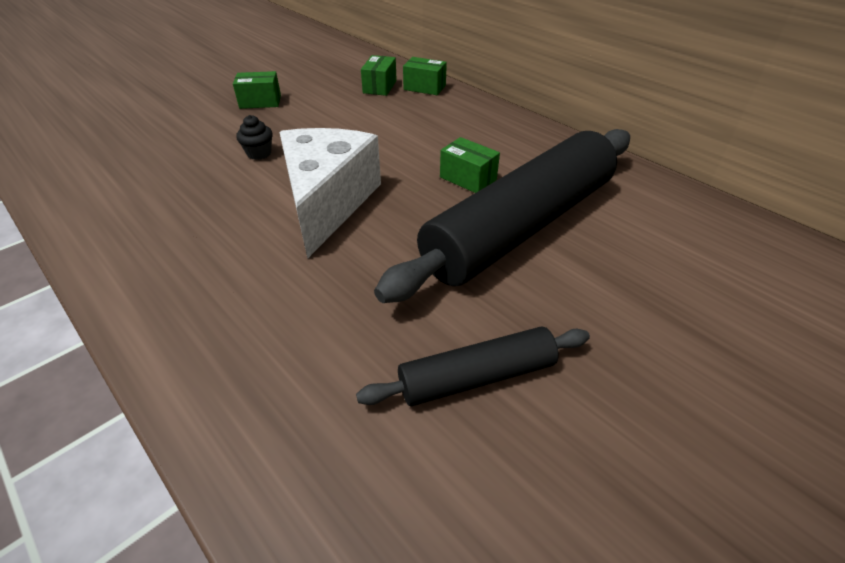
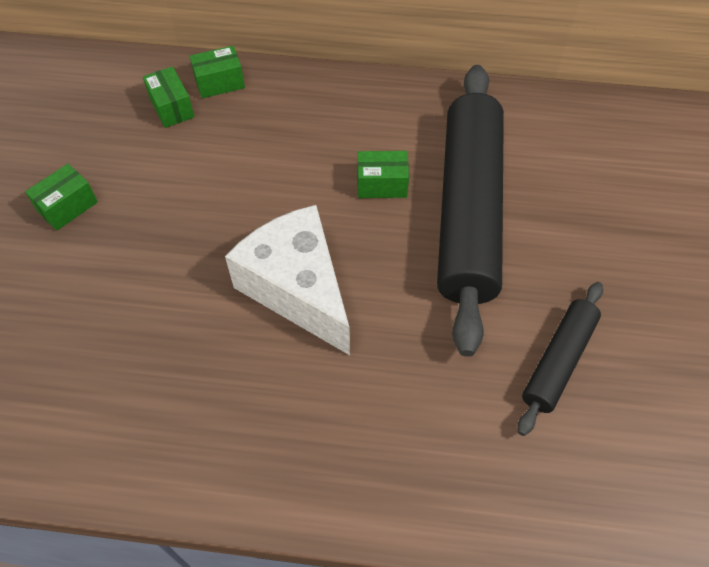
camera: 40 degrees left, 15 degrees up
(259, 153) = (162, 276): black cupcake -> none

